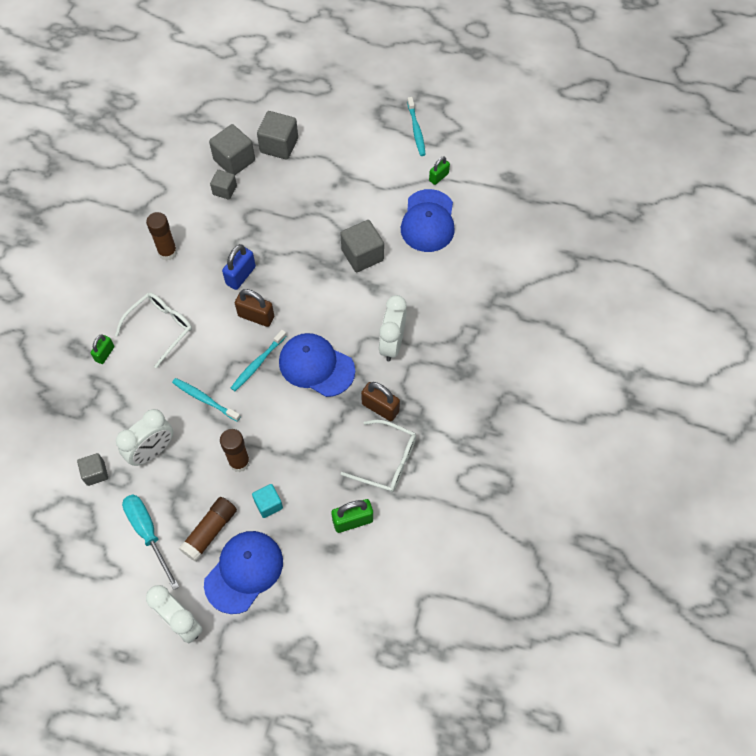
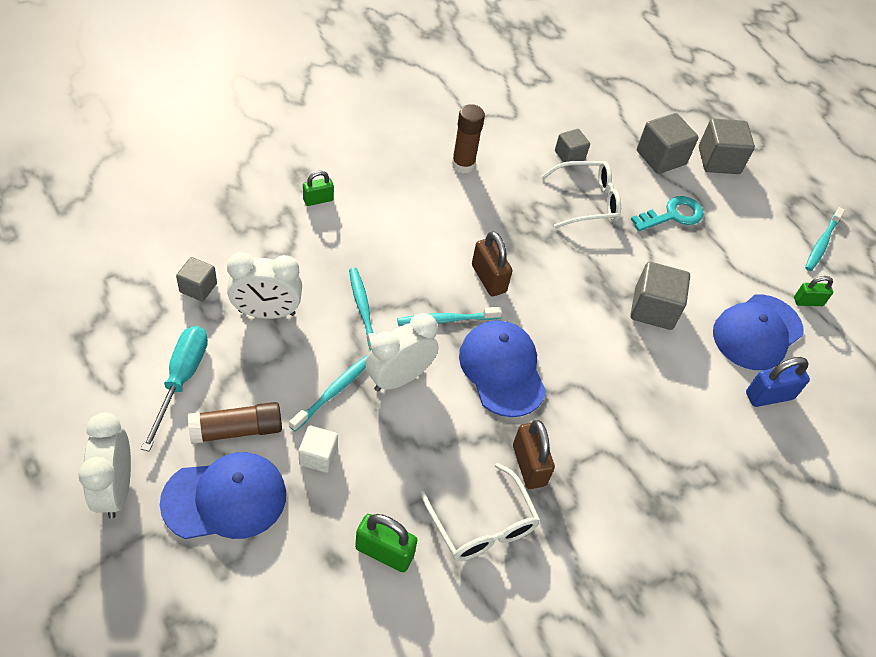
camera: 35 degrees right, 10 degrees down
(160, 328) = (389, 218): white glasses -> white glasses (587, 201)
(234, 160) = (604, 139): grey cube -> grey cube (719, 160)
(239, 462) = (333, 392): brown glue stick -> turquoise toothbrush
(240, 275) = (510, 233): blue padlock -> blue padlock (769, 395)
(268, 504) = (318, 456): turquoise cube -> white cube
(320, 181) = (673, 215): none -> turquoise key
(392, 344) = (603, 415): white clock -> white clock (399, 378)

